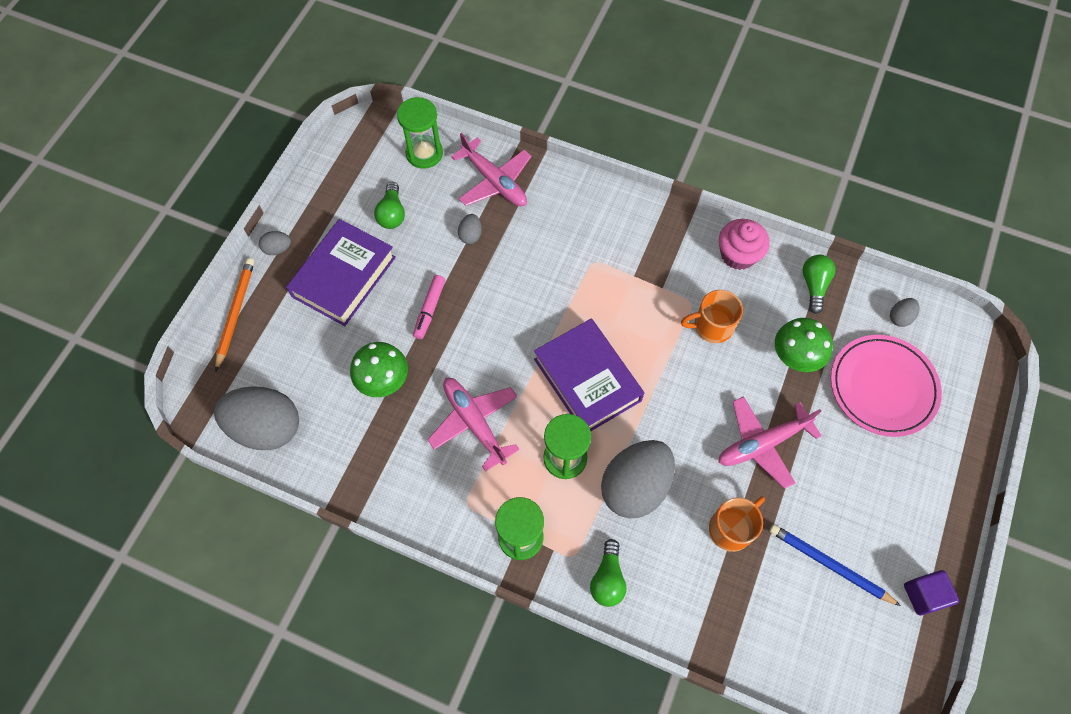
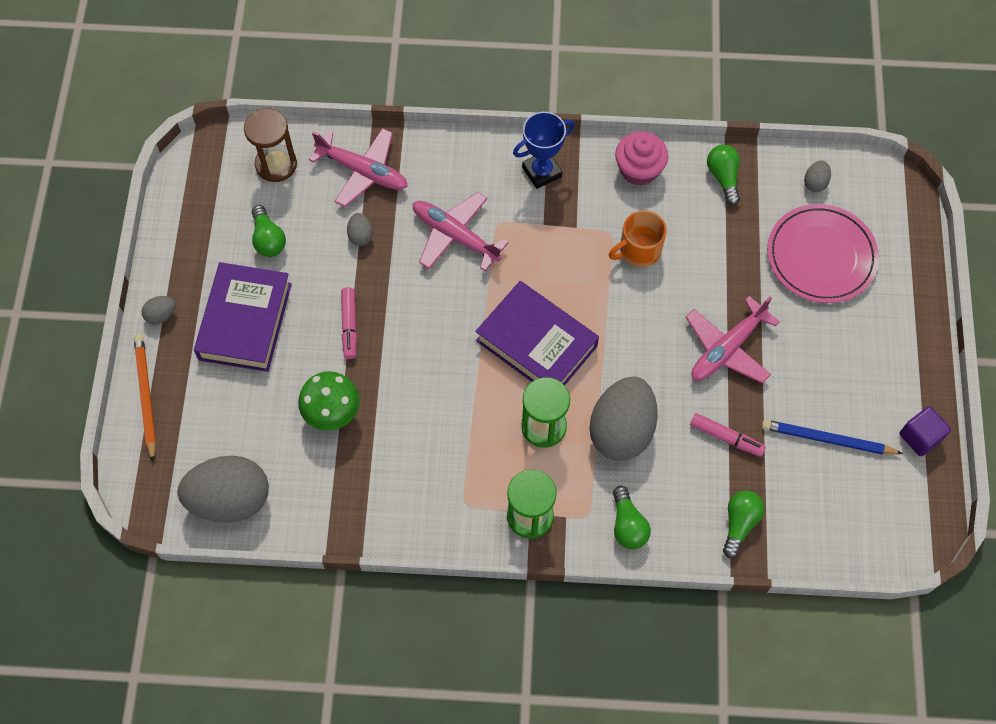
camera: 20 degrees left, 0 degrees up
(424, 153) = (276, 164): green hourglass -> brown hourglass
(474, 423) = (441, 423): pink plane -> pink plane (455, 236)
(649, 229) = (542, 172): none -> blue trophy
(714, 617) = (739, 524): none -> green light bulb
(731, 528) = (726, 437): orange mug -> pink marker
(794, 358) = (729, 255): green mushroom -> none

